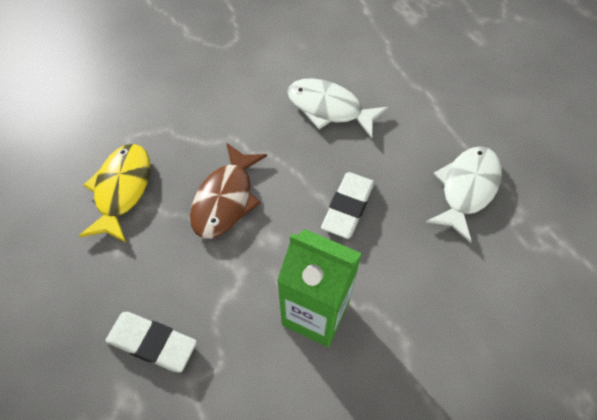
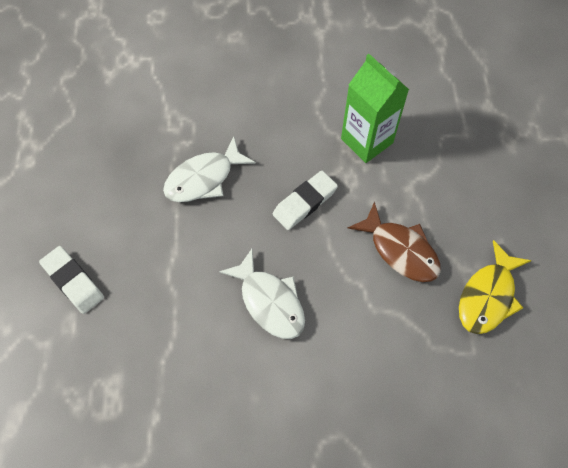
camera: 155 degrees left, 5 degrees up
(152, 343) = (485, 166): white eraser -> white eraser (73, 281)
(226, 199) = (400, 250): brown fish -> brown fish turned 90 degrees clockwise

